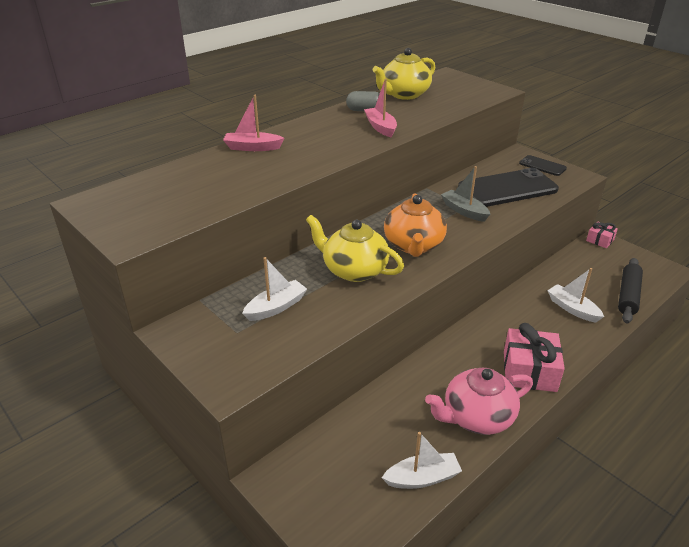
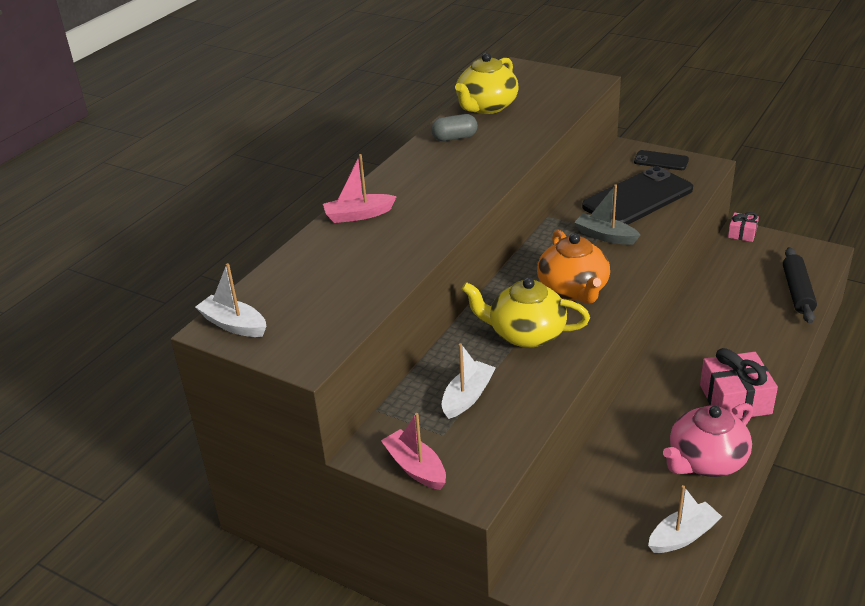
camera: 15 degrees left, 0 degrees up
(381, 127) = (488, 158): pink boat -> pink boat (415, 467)
(572, 309) = (748, 320): white boat -> white boat (234, 325)

